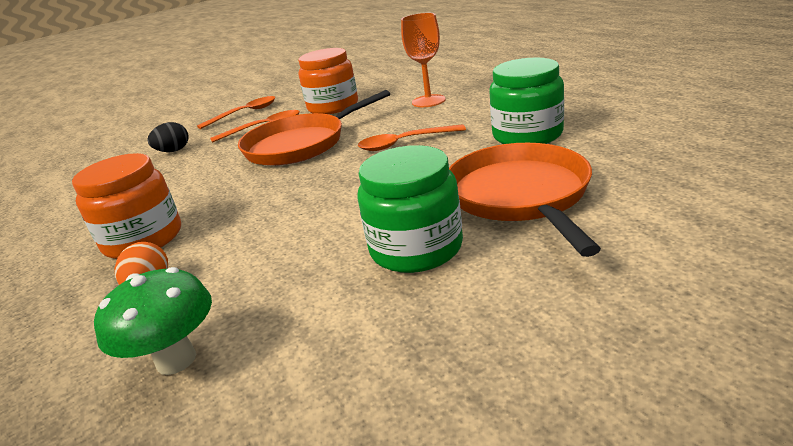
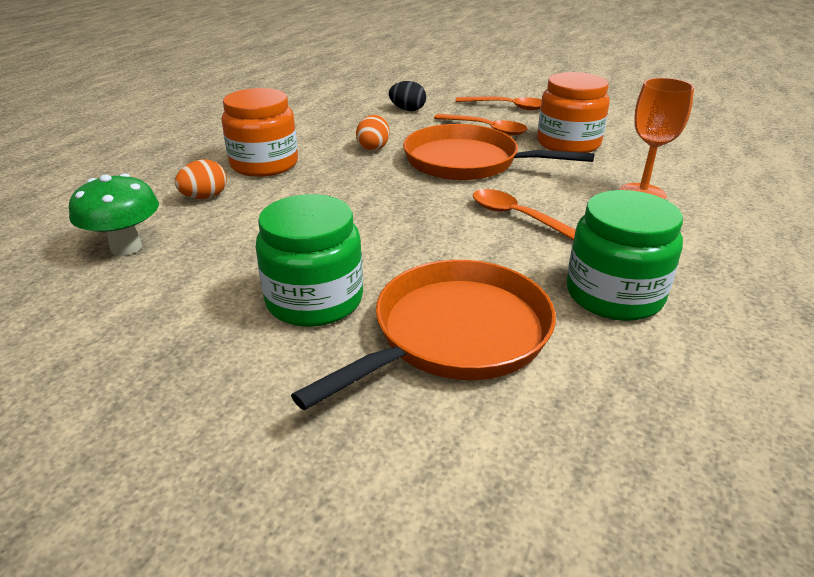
camera: 50 degrees right, 5 degrees up
(211, 178) = (373, 148): none -> orange egg

